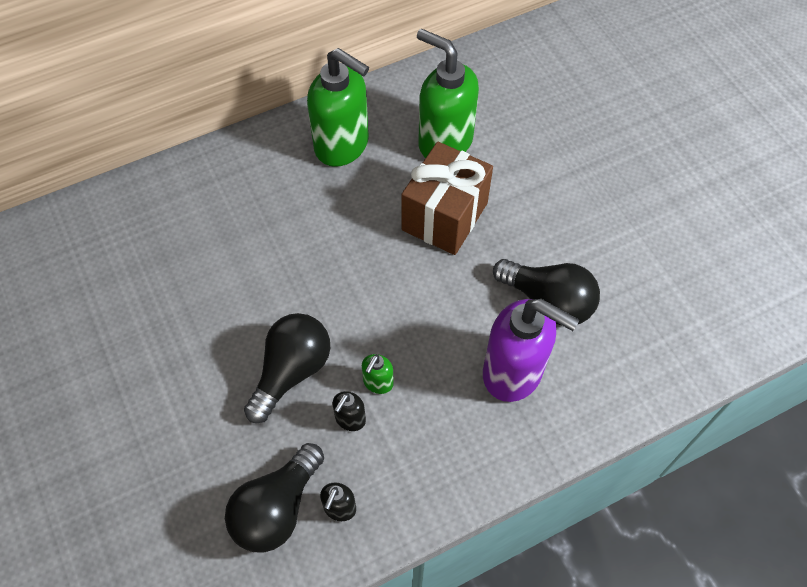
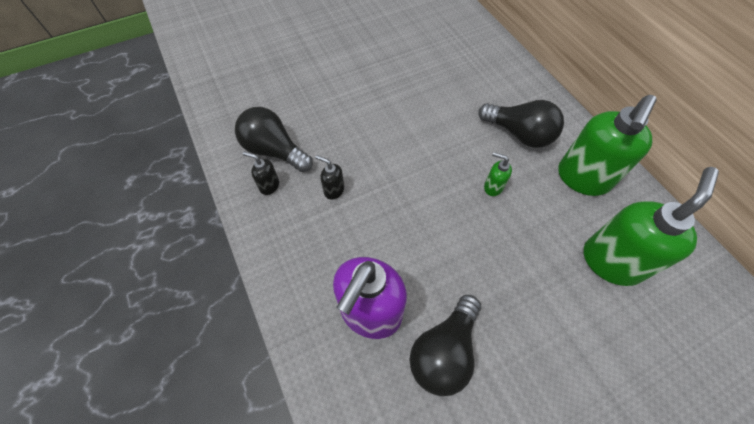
camera: 90 degrees right, 0 degrees up
(291, 371) = (372, 153): black light bulb -> black light bulb (519, 134)
(378, 383) = (362, 208): green soap dispenser -> green soap dispenser (492, 187)
(444, 216) = (525, 259): brown gift -> none

